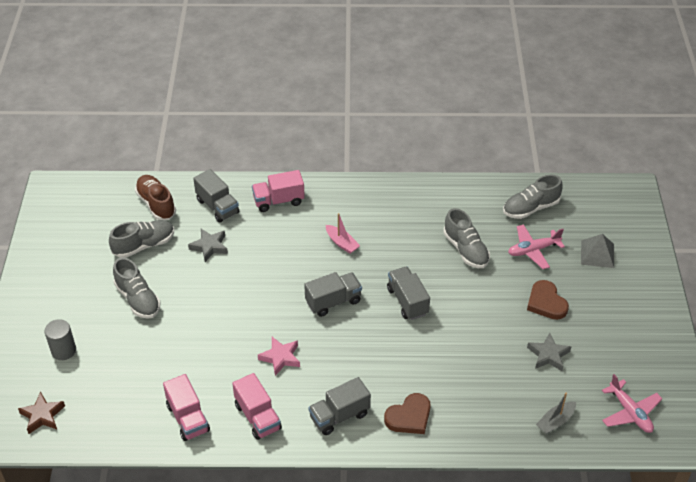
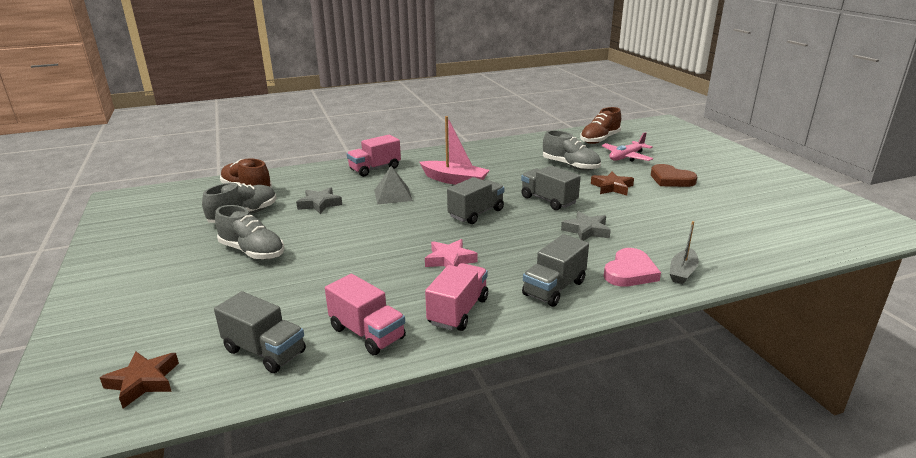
camera: 20 degrees left, 20 degrees down
(63, 350) = (163, 311): grey cylinder -> none
(217, 206) = (314, 181): grey truck -> grey truck (265, 351)
(258, 417) = (458, 311): pink truck -> pink truck turned 105 degrees counterclockwise
(342, 243) = (455, 180): pink boat -> pink boat, size x1.63
(409, 417) = (630, 272): brown heart -> pink heart
(479, 298) = (612, 187): none -> brown star
(530, 208) = (599, 140): grey shoe -> brown shoe
(548, 355) = (711, 206): grey star -> grey star (586, 230)
(555, 421) = (772, 243): grey boat -> grey boat (682, 272)
(597, 254) = (678, 150): grey pyramid -> grey pyramid (393, 195)
(630, 412) = (826, 223): pink plane -> none

